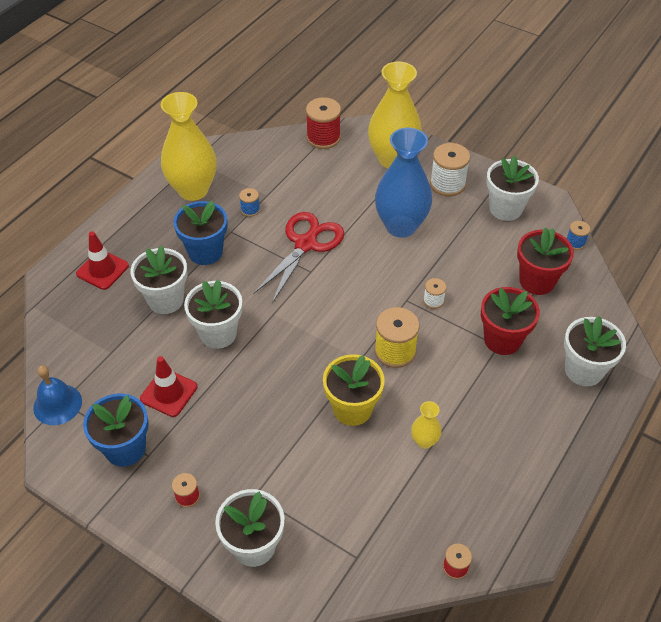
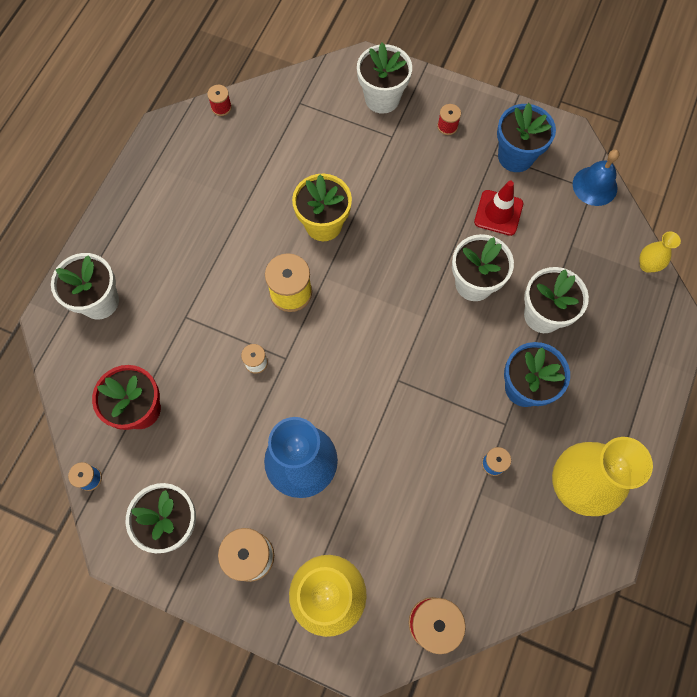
camera: 170 degrees right, 20 degrees up
(102, 270) = (627, 342): red traffic cone -> none
(306, 244) = (412, 419): red scissors -> none
(424, 441) = (253, 204): yellow vase -> yellow vase (647, 265)
(502, 340) = (181, 324): red flower pot -> none

